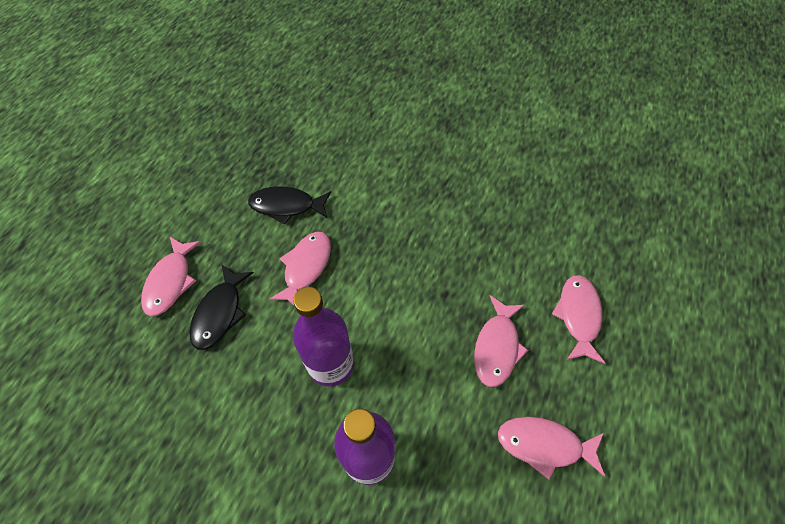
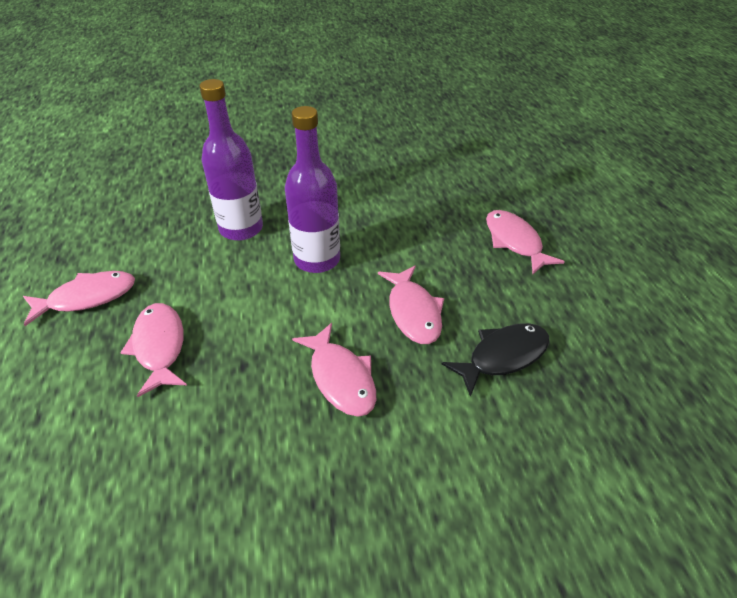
camera: 145 degrees right, 15 degrees down
(220, 312) = (446, 244): black fish -> none
(578, 316) = (61, 428): pink fish -> pink fish (340, 378)

